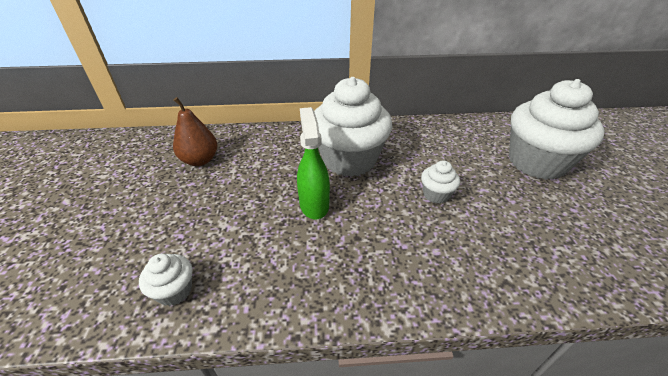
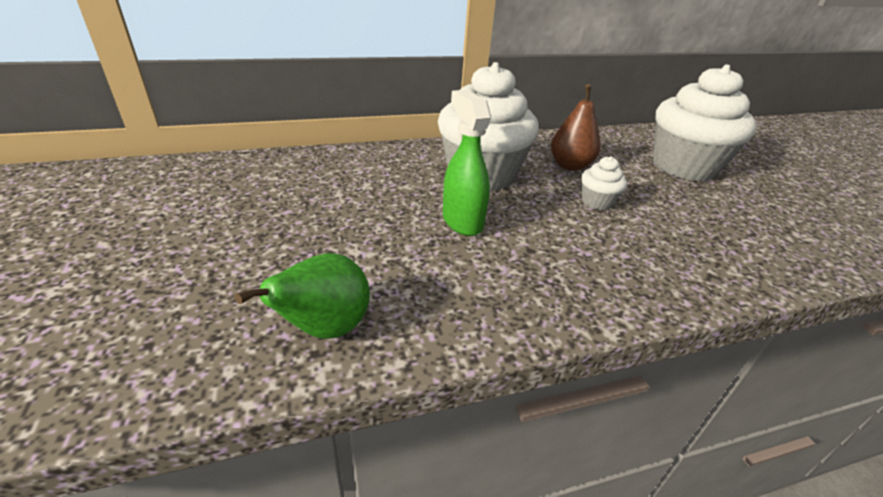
camera: 15 degrees left, 5 degrees down
(174, 291) = (324, 329): white cupcake -> green pear
(200, 160) = (287, 185): brown pear -> brown pear (570, 165)

